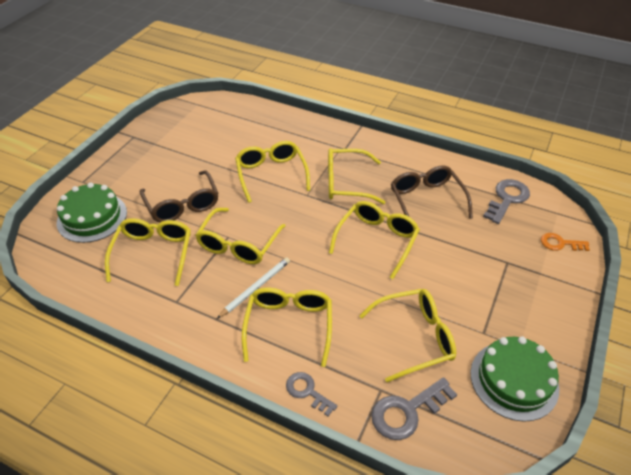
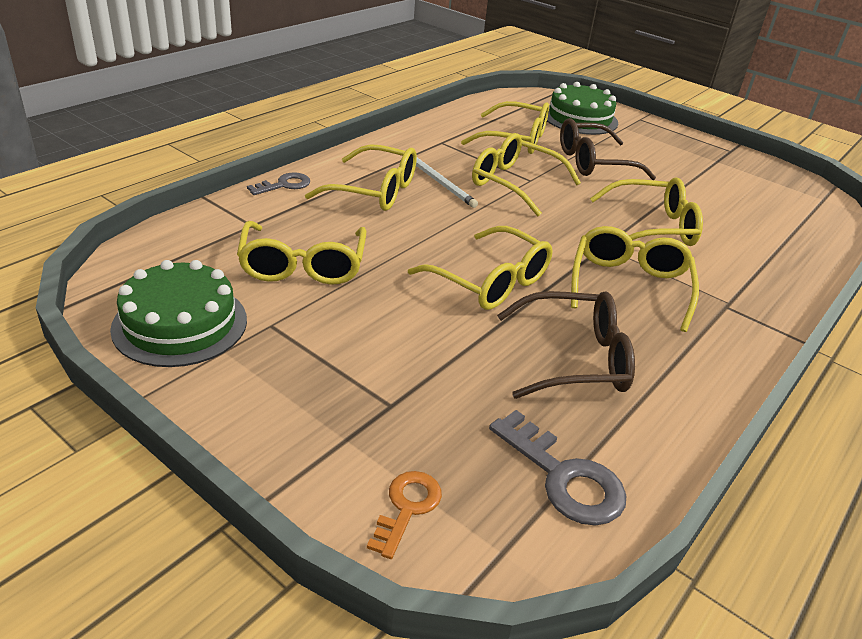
camera: 100 degrees right, 10 degrees down
(407, 411) = (211, 233): grey key -> none

